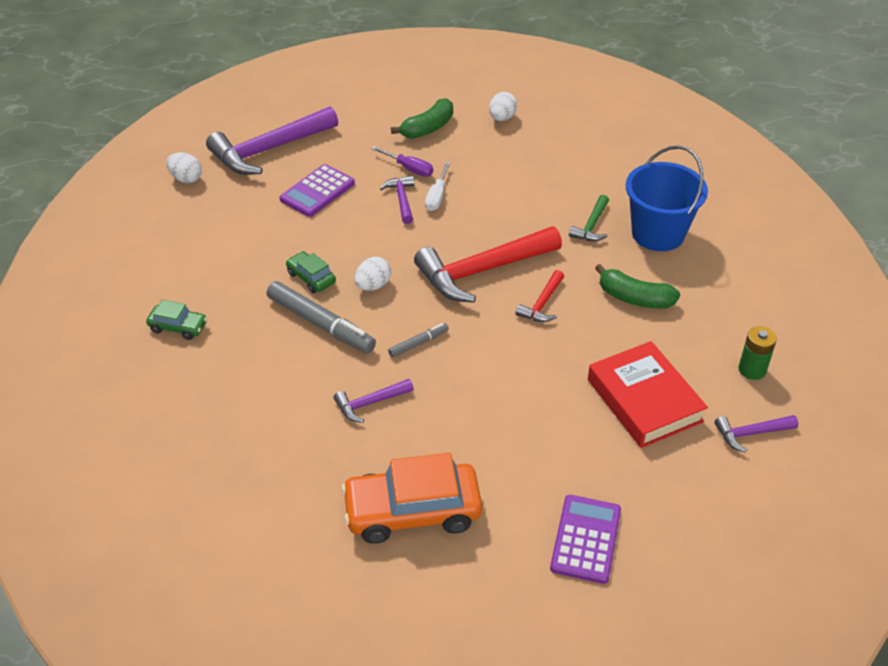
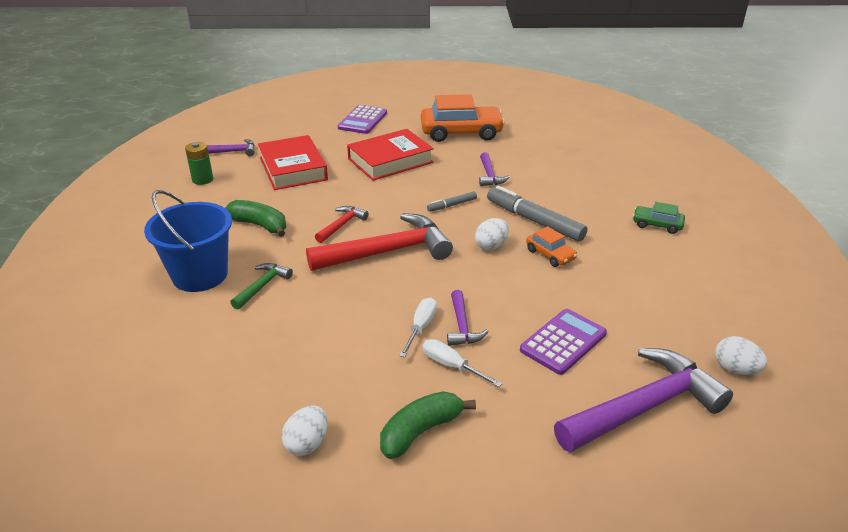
camera: 175 degrees left, 10 degrees down
(311, 278) = (550, 254): green car -> orange car
(370, 403) = (489, 175): purple hammer -> purple hammer turned 105 degrees clockwise
(409, 169) = (451, 366): purple screwdriver -> white screwdriver
(513, 428) = (390, 160): none -> red book

